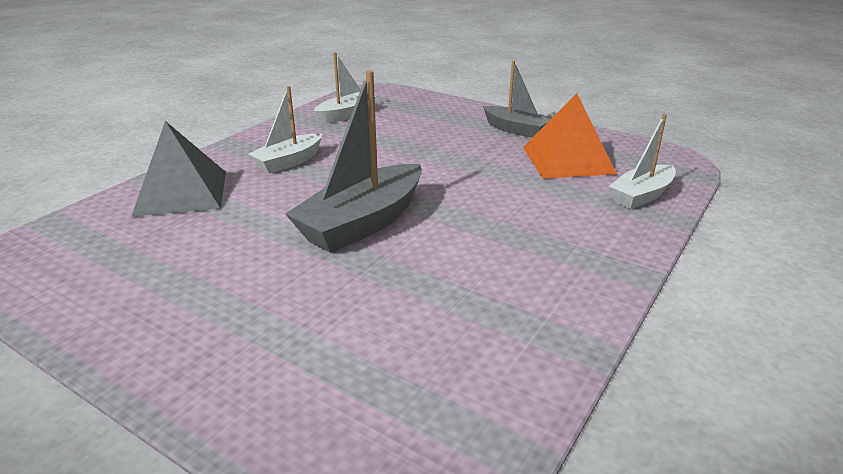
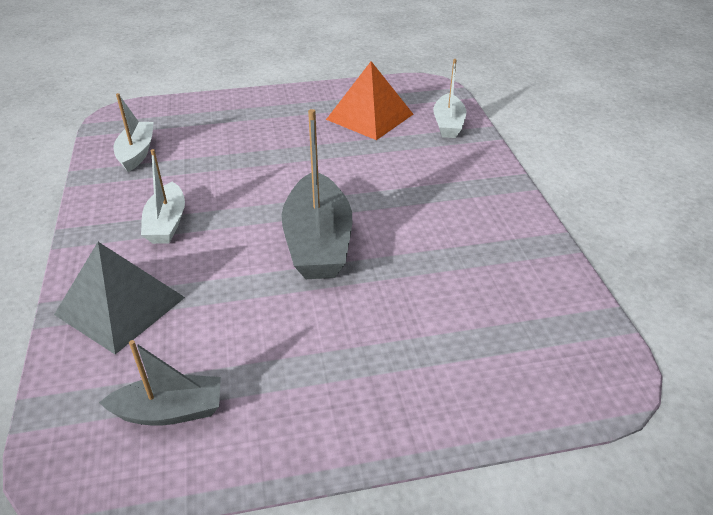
camera: 45 degrees left, 10 degrees up
(515, 129) = (298, 105): grey boat -> grey boat (170, 411)

